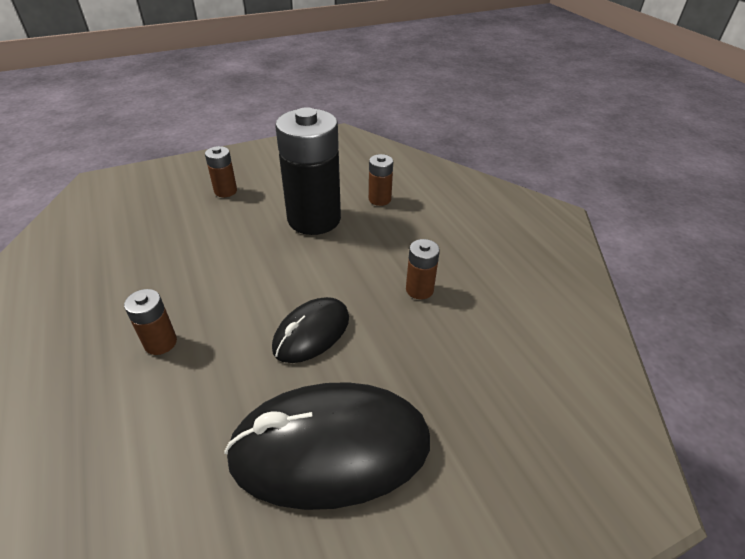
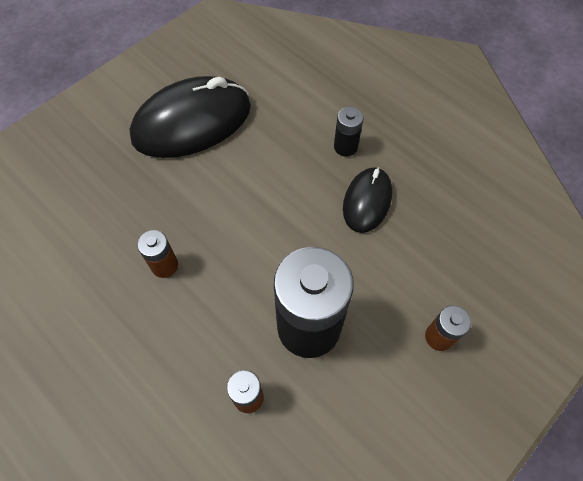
camera: 160 degrees right, 20 degrees up
(160, 343) = (345, 147): brown battery -> black battery
(311, 333) = (241, 191): black mouse -> black mouse (367, 201)

